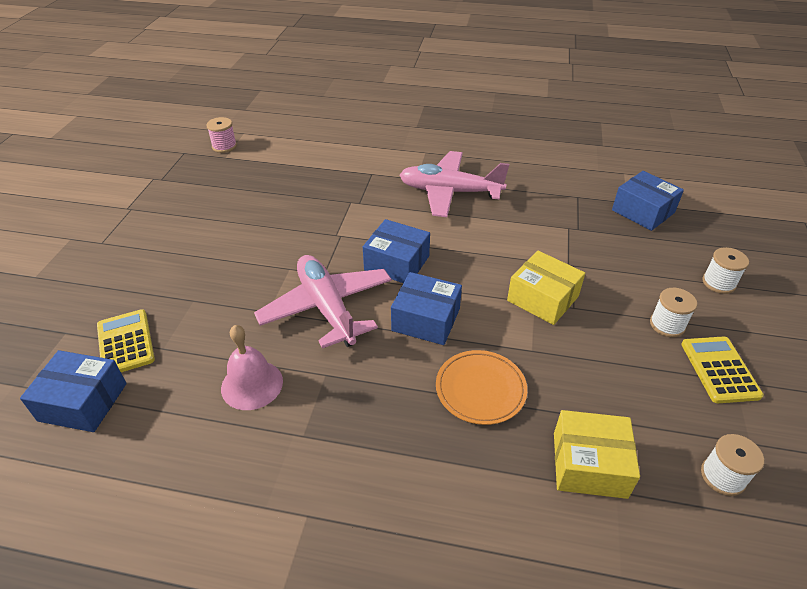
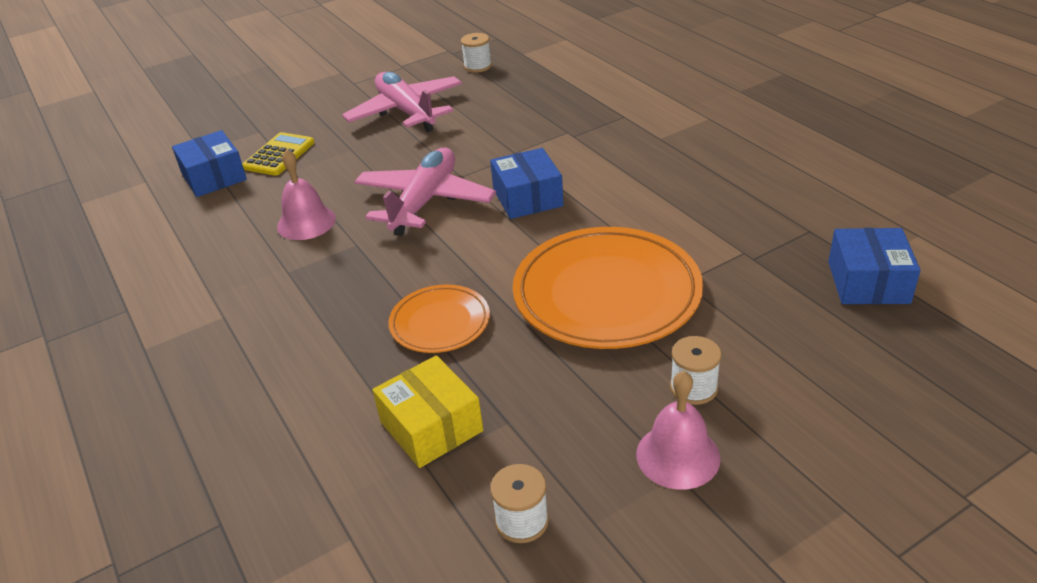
camera: 50 degrees right, 5 degrees down
(224, 146) = (535, 44): pink spool -> none
(426, 319) = (481, 251): blue box -> none
(449, 192) = (672, 164): pink plane -> pink plane (406, 112)
(542, 298) = (606, 293): yellow box -> orange plate
(718, 283) = (831, 393): white spool -> white spool (477, 66)
(719, 370) = (678, 456): yellow calculator -> pink bell

